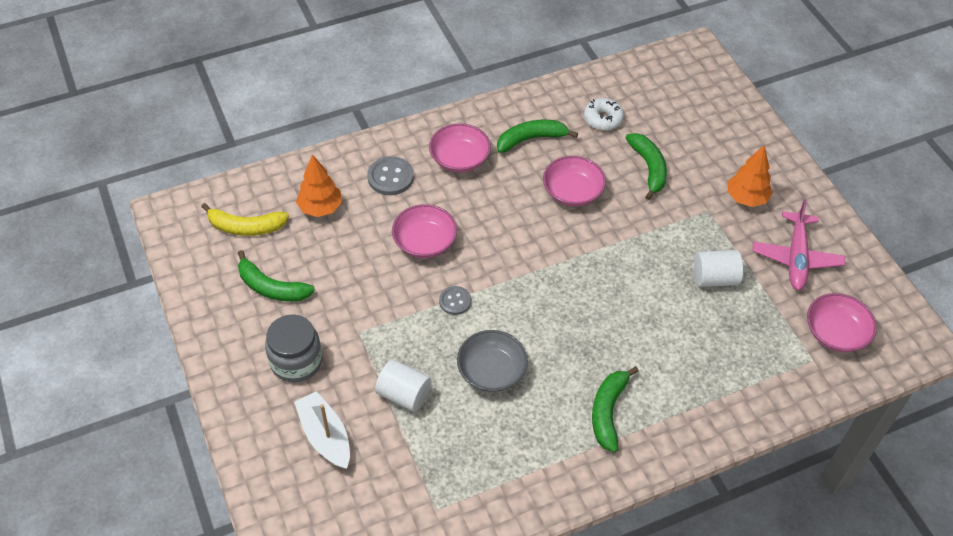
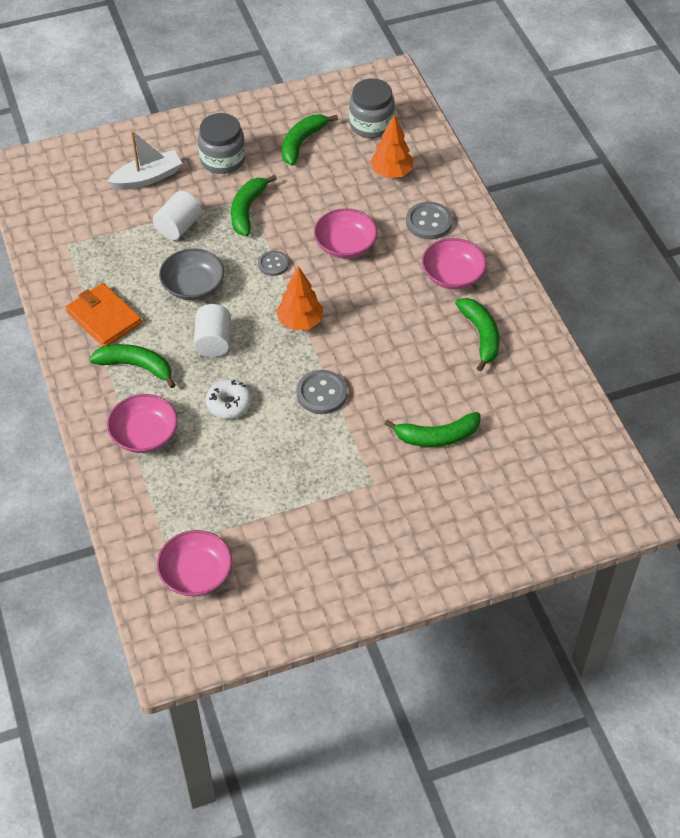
camera: 95 degrees right, 0 degrees up
(246, 227) = (371, 124): yellow banana -> grey jar
(377, 331) = (247, 210): none -> green banana
(546, 452) = (104, 318): none -> orange wallet
(572, 192) = (404, 365): pink bowl -> pink bowl (144, 435)
(603, 119) = (513, 403): white donut -> white donut (229, 403)
(616, 252) = (321, 393): none -> grey button
(714, 278) = (279, 475): white cylinder -> white cylinder (213, 341)
(746, 198) = (389, 524): orange tree -> orange tree (300, 322)
(796, 258) = (300, 557): pink plane -> none

